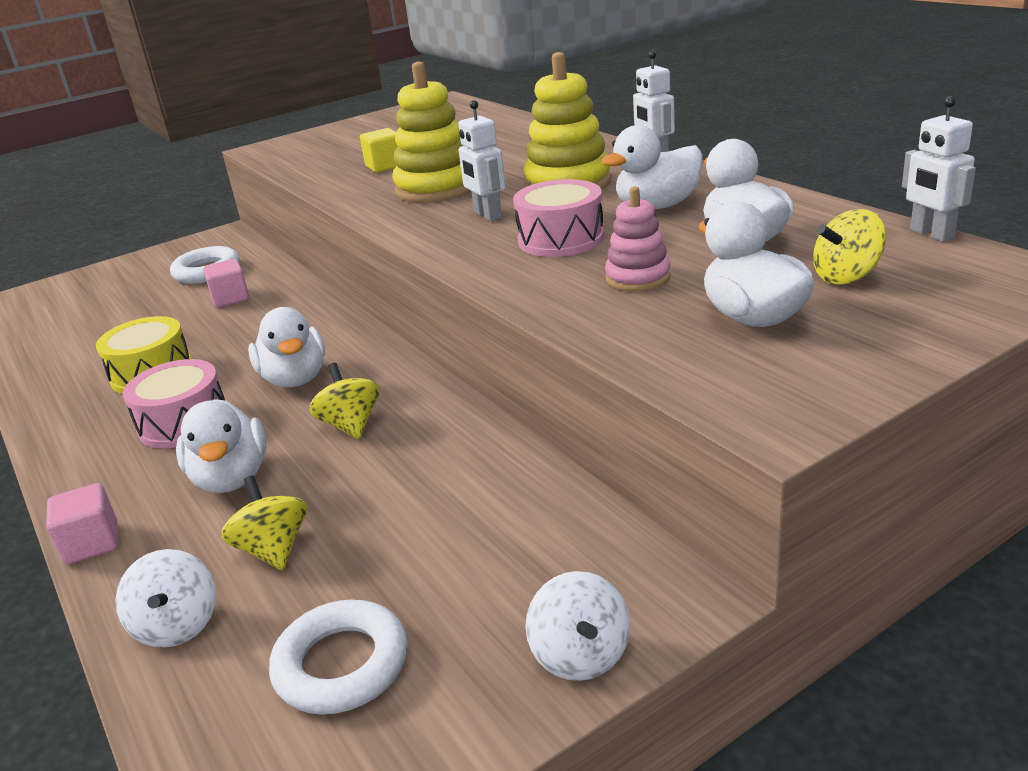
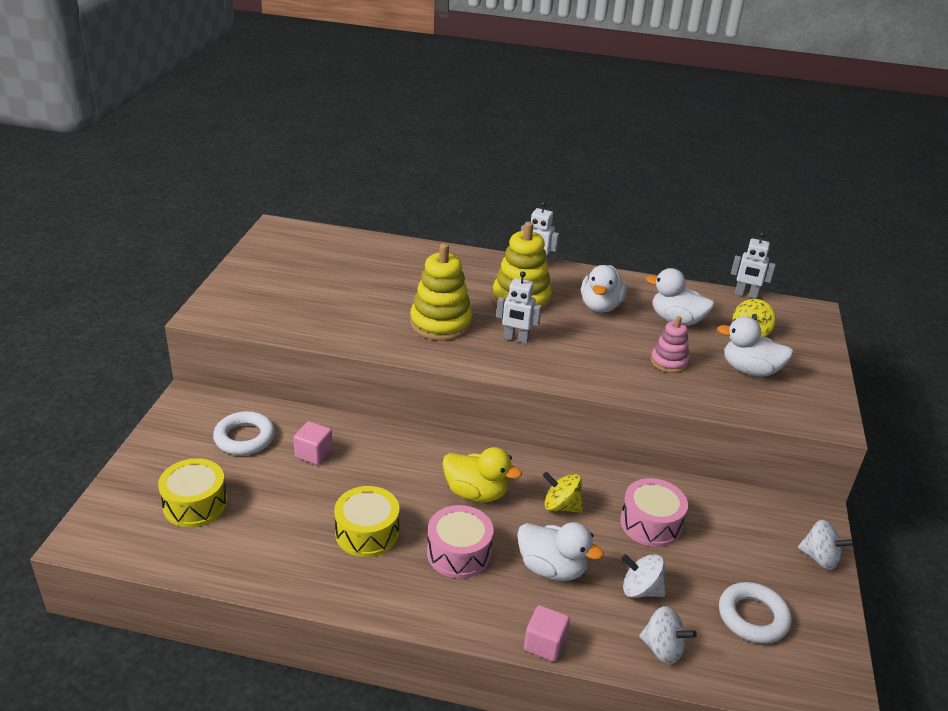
camera: 50 degrees left, 5 degrees up
(92, 305) = (195, 504): none -> yellow drum
(273, 549) = (640, 590): yellow spinning top -> white spinning top
(295, 379) = (476, 493): white duck -> yellow duck
(385, 166) = (362, 311): yellow cube -> none
(561, 239) = (589, 346): pink drum -> pink drum (650, 523)

